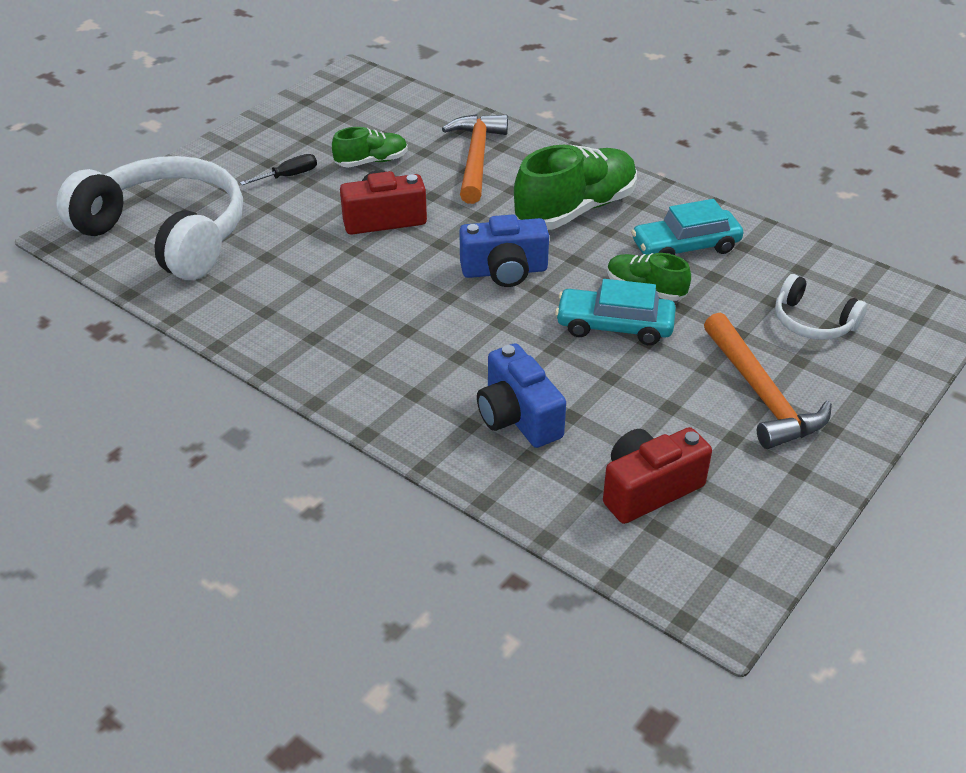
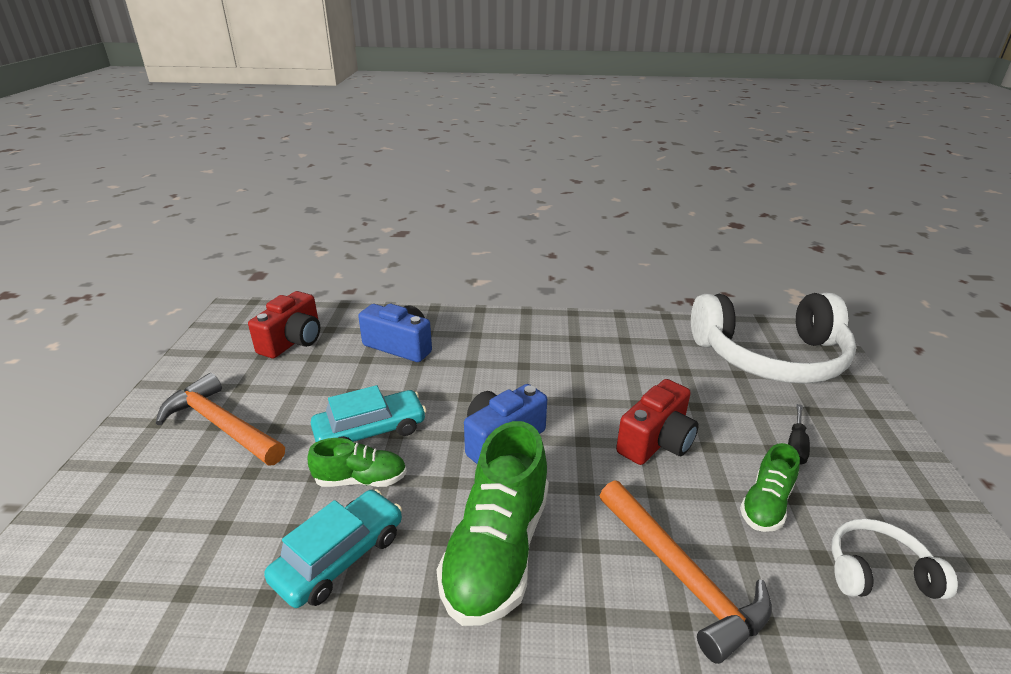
camera: 145 degrees right, 10 degrees down
(813, 322) = (169, 518): white headphones -> white headphones (878, 572)

